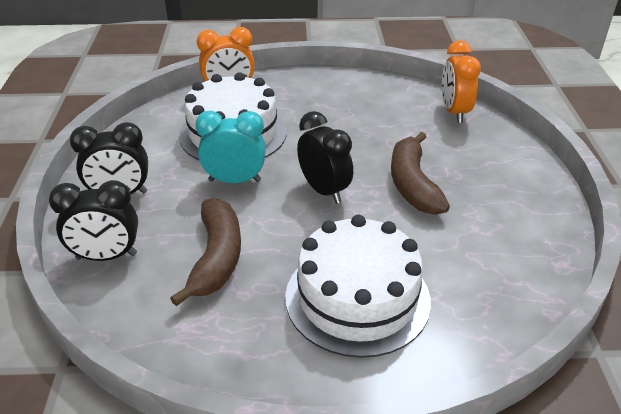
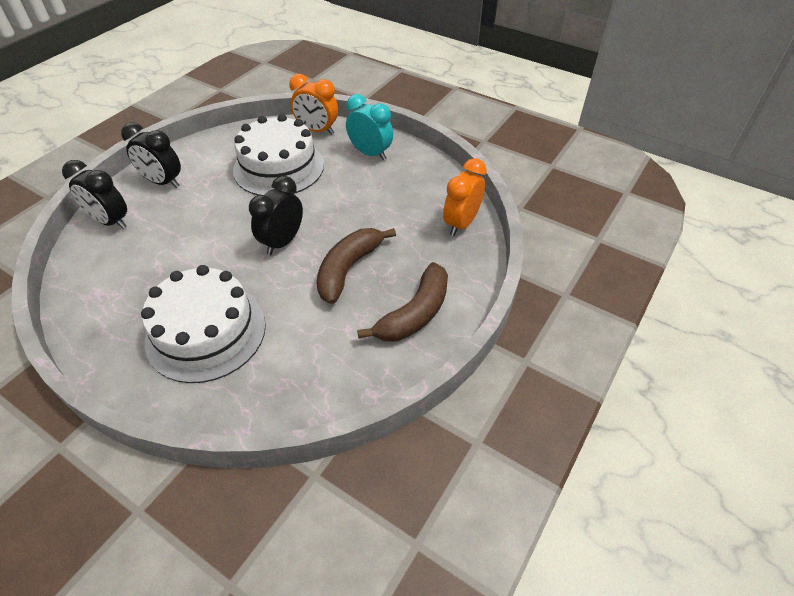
camera: 35 degrees right, 10 degrees up
(216, 258) = (163, 256): brown banana -> brown banana (415, 313)
(235, 180) = (237, 205): turquoise clock -> turquoise clock (370, 153)
(324, 190) = (282, 242): black clock -> black clock turned 150 degrees counterclockwise

